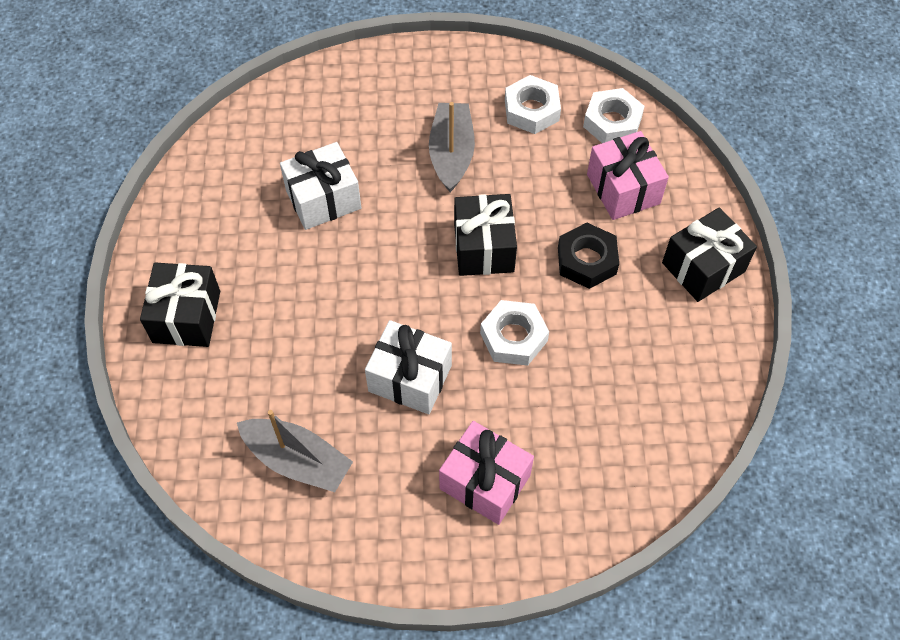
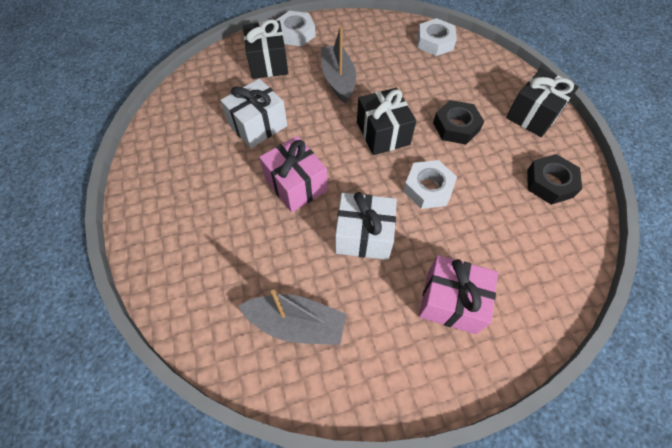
camera: 15 degrees left, 0 degrees up
(186, 316) = (174, 230): black gift -> black gift (268, 63)
(531, 110) = (381, 45): white nut -> white nut (296, 33)
(623, 189) = (459, 79): pink gift -> pink gift (296, 185)
(677, 368) = (549, 183): none -> black nut

